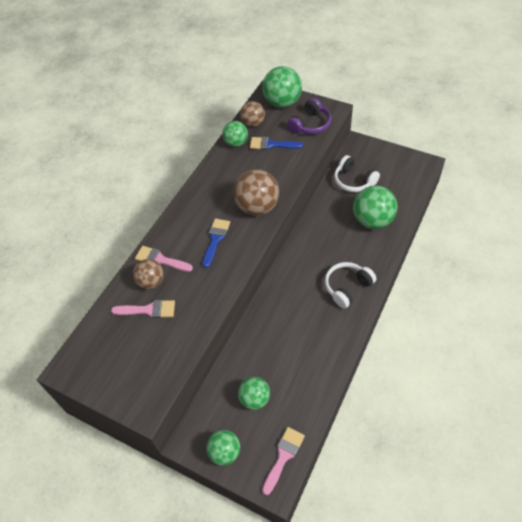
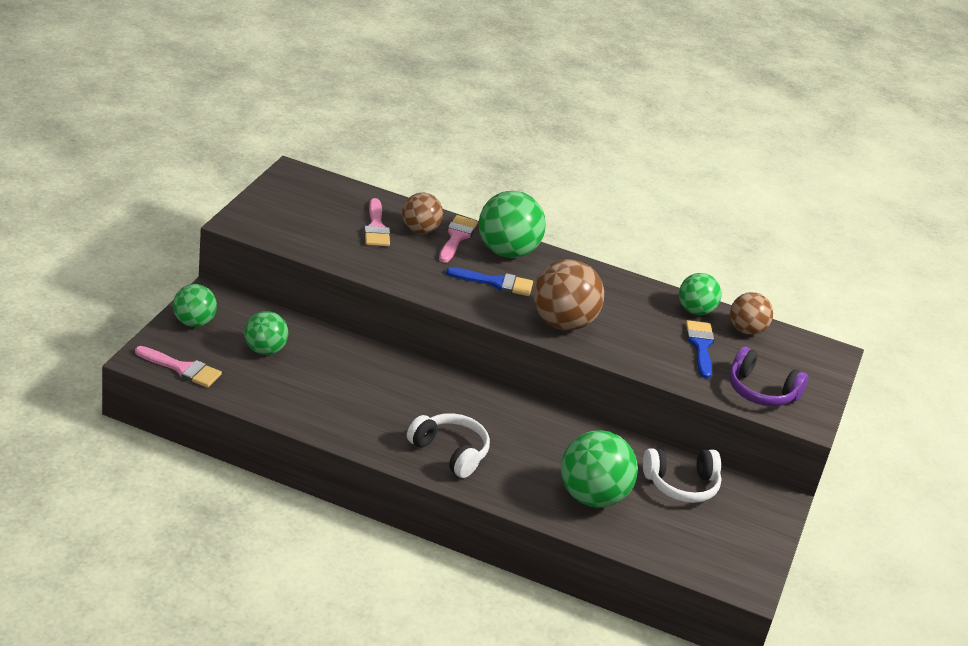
camera: 75 degrees right, 20 degrees down
(282, 102) = (808, 365): green ball -> green ball (507, 252)
(353, 181) = (681, 485): white headphones -> white headphones turned 135 degrees counterclockwise

